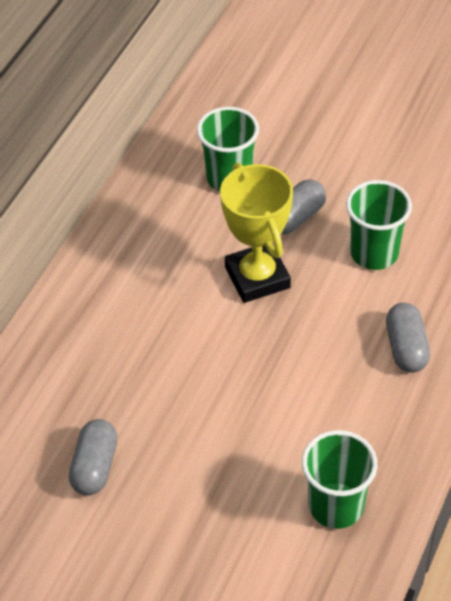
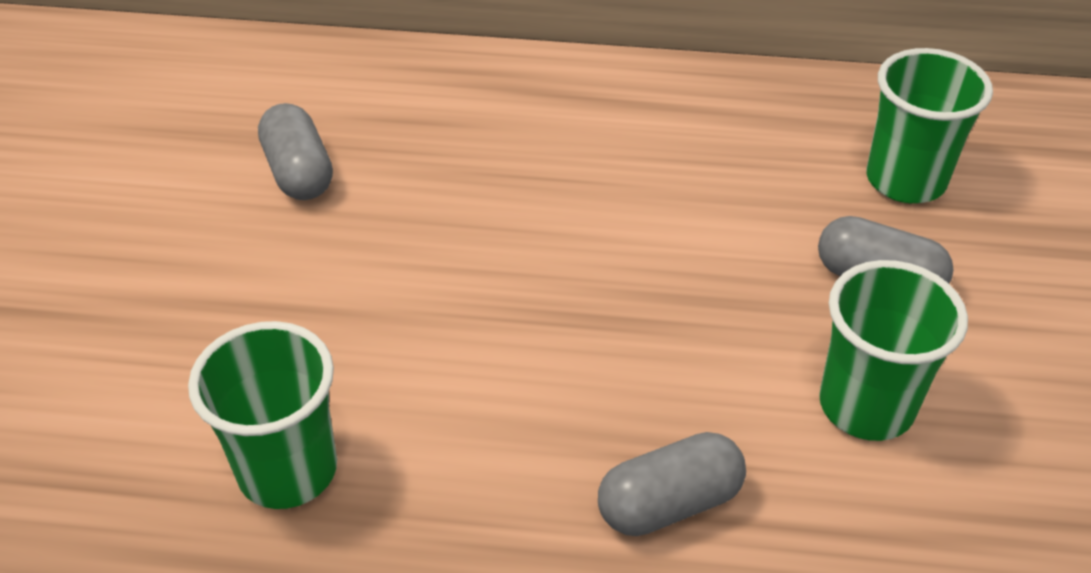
camera: 70 degrees right, 5 degrees down
(95, 466) = (299, 172): grey capsule -> grey capsule turned 75 degrees clockwise
(257, 277) = (721, 260): yellow trophy -> none

